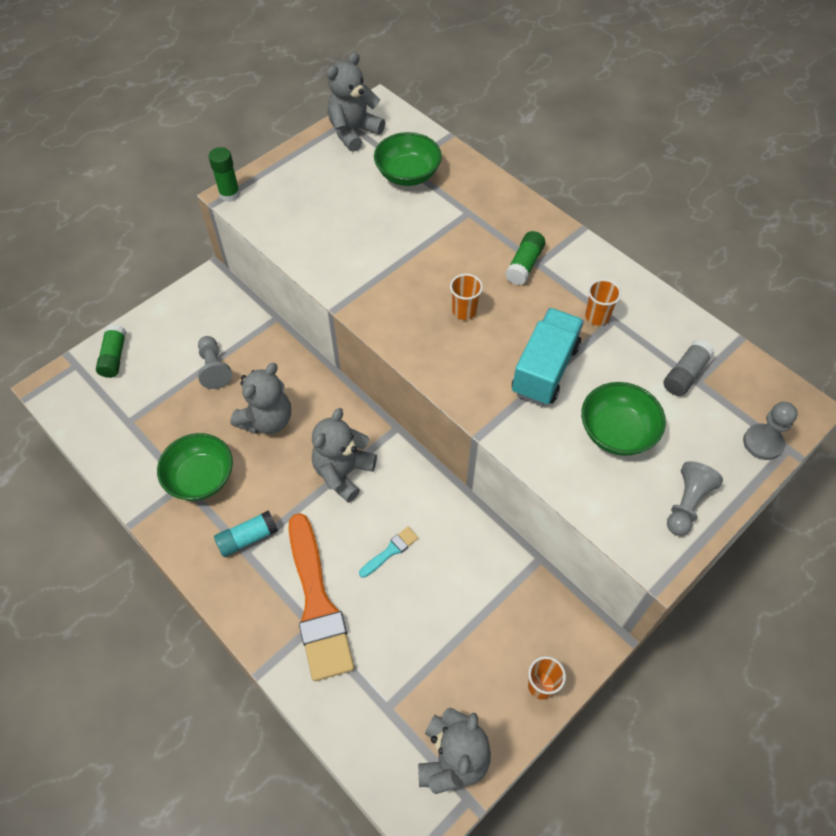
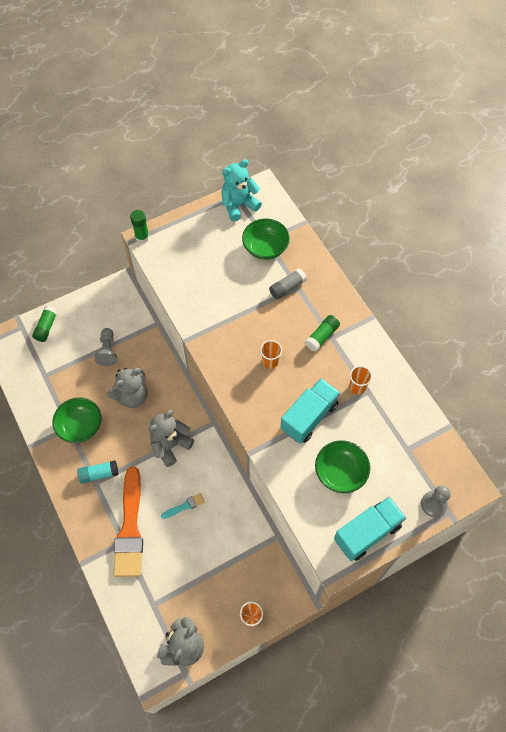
camera: 15 degrees right, 5 degrees up
(353, 132) = (239, 205): grey teddy bear -> turquoise teddy bear
(685, 374) = (401, 443): grey glue stick -> grey glue stick (287, 287)
(686, 504) = (367, 532): grey pawn -> turquoise truck

